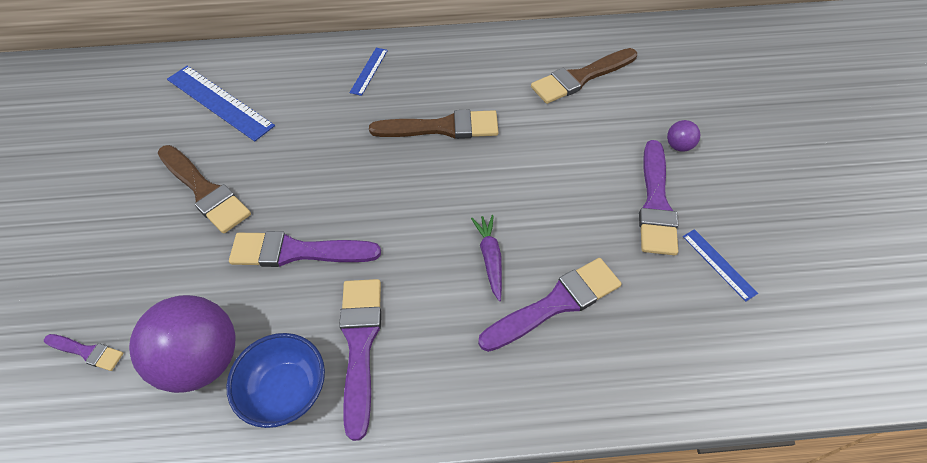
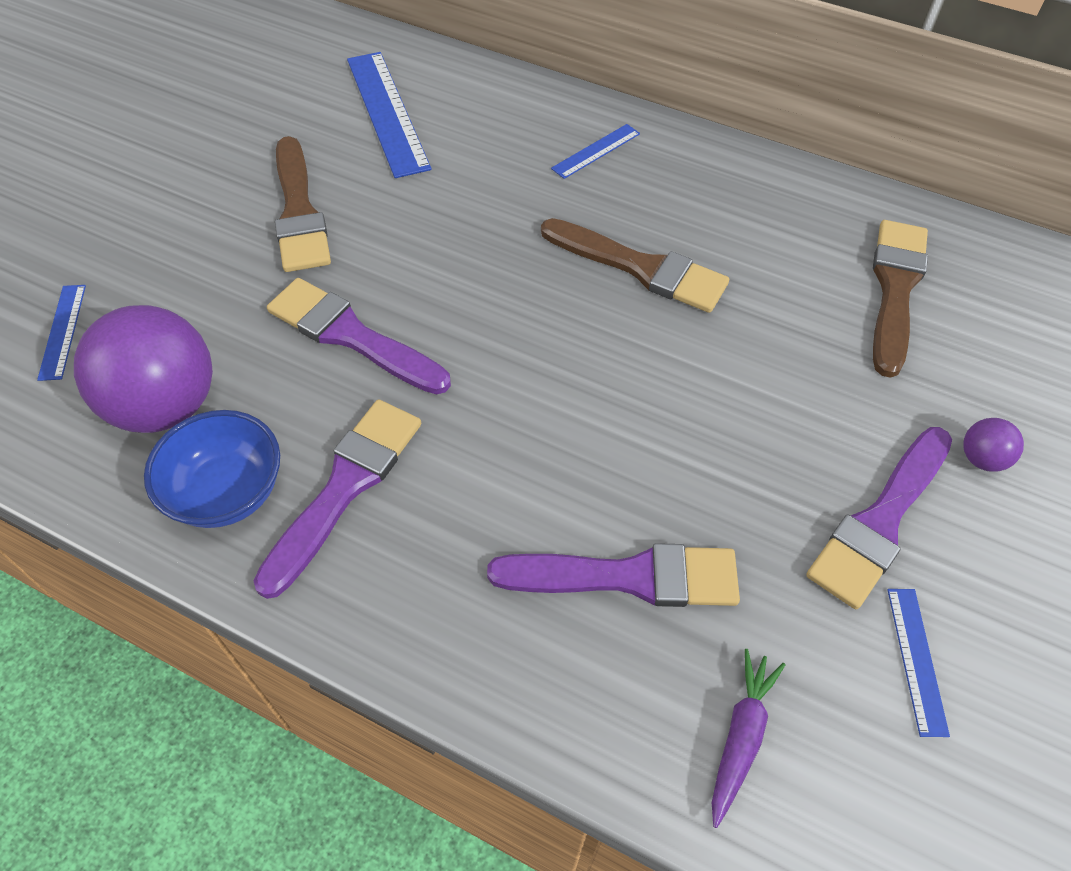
camera: 30 degrees right, 0 degrees up
(87, 352) = (62, 331): purple brush -> blue ruler
(490, 258) = (582, 470): purple carrot -> purple carrot (740, 737)
(580, 77) = (895, 289): brown brush -> brown brush turned 105 degrees clockwise

